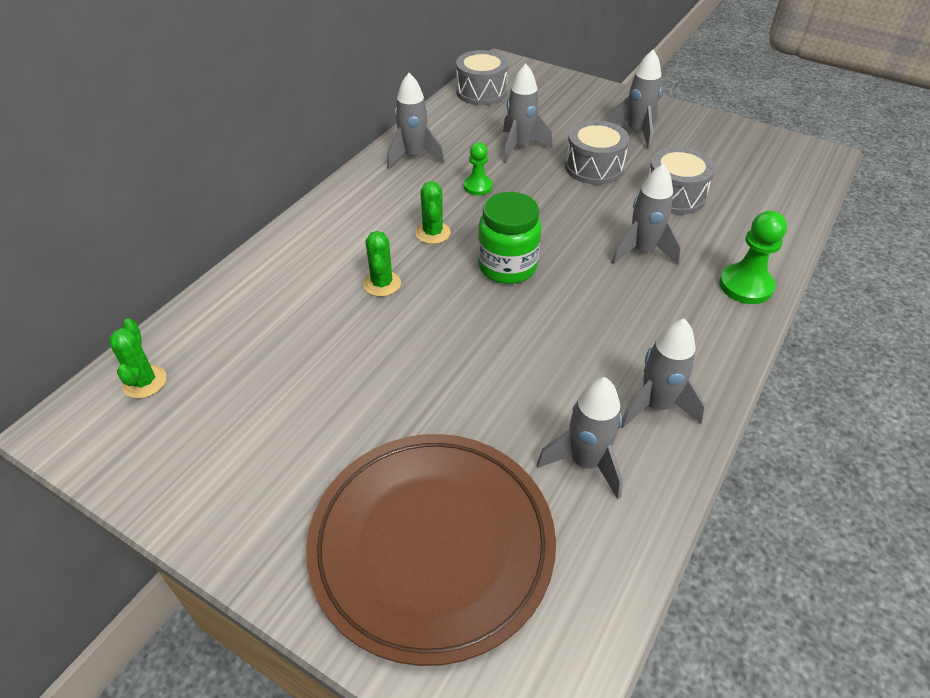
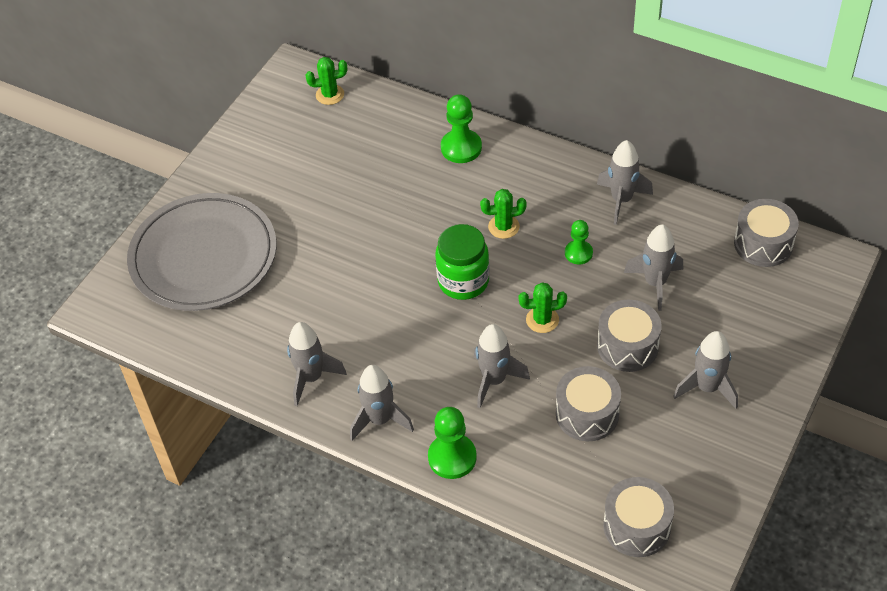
camera: 90 degrees right, 5 degrees up
(301, 259) = (461, 148): none -> green pawn
(382, 284) = (435, 202): green cactus -> green cactus (542, 320)
(432, 545) = (204, 257): brown plate -> grey plate
(585, 462) = (261, 333): grey rocket -> grey rocket (380, 420)
(788, 178) = (636, 526): none -> grey drum

